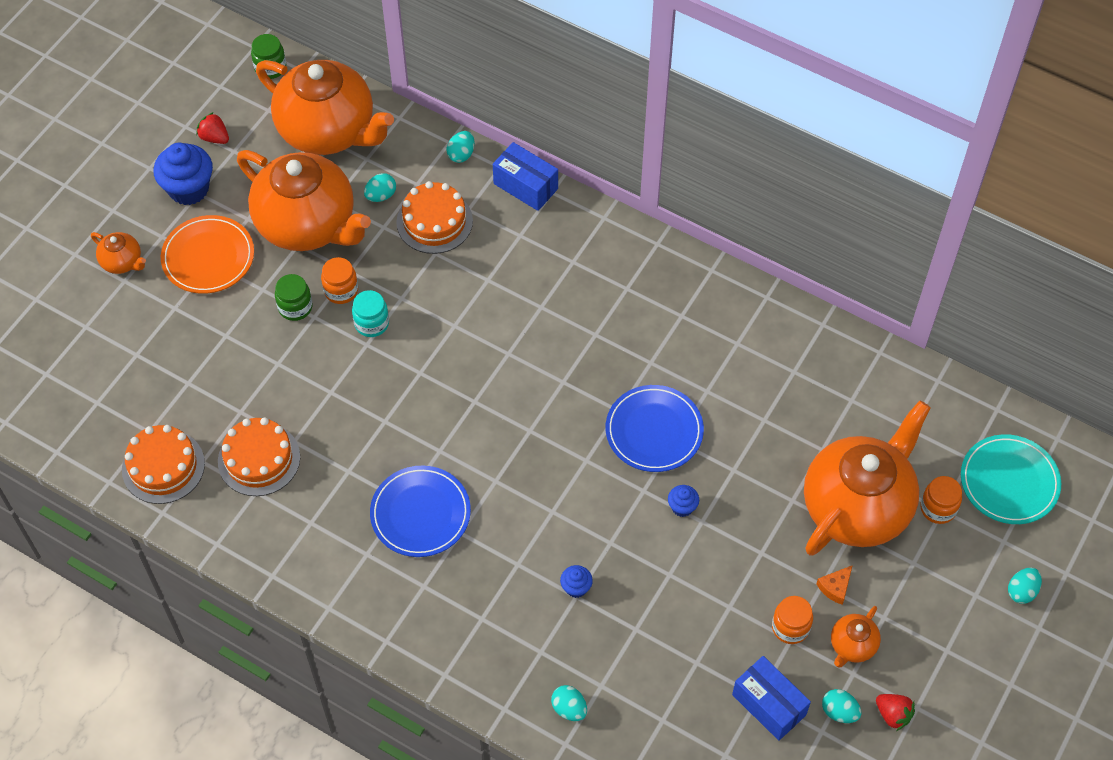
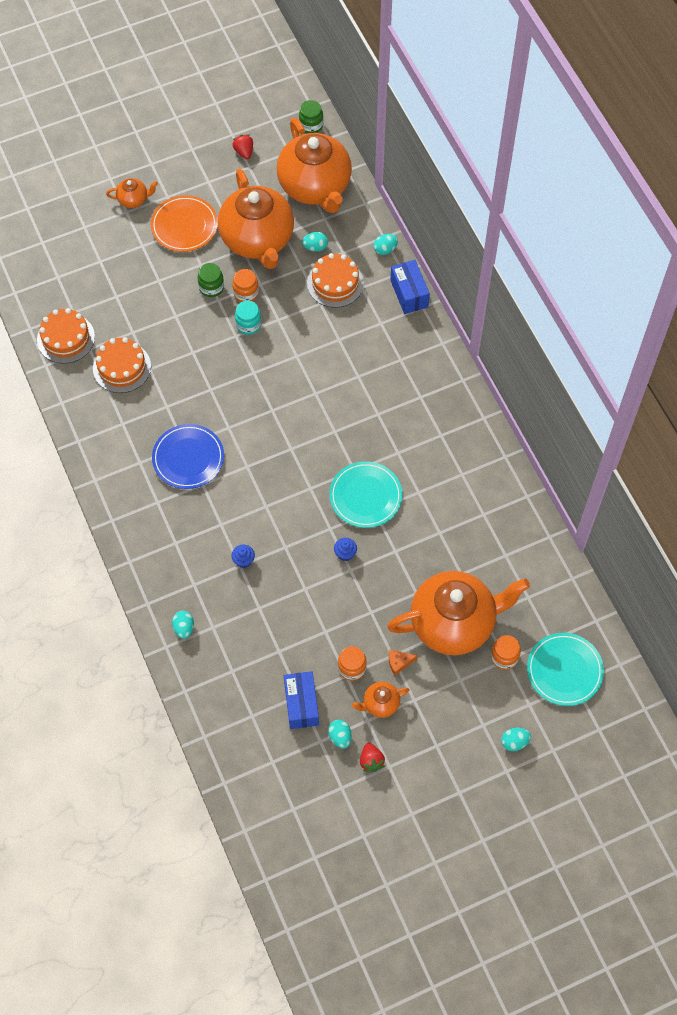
camera: 35 degrees right, 5 degrees up
(122, 262) = (133, 199): orange teapot -> orange teapot turned 75 degrees counterclockwise
(189, 189) = (205, 176): blue cupcake -> none
(654, 431) = (365, 496): blue plate -> turquoise plate

